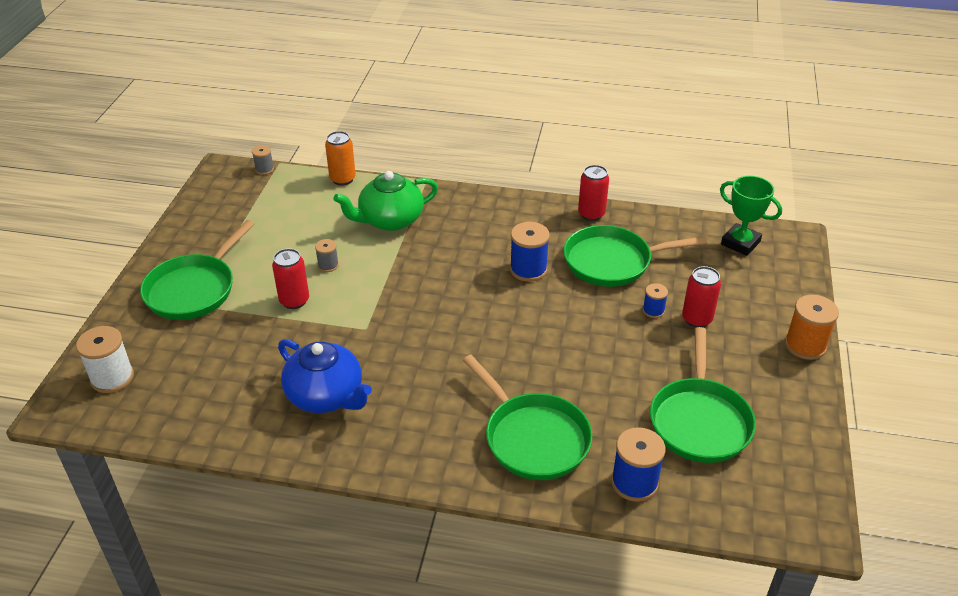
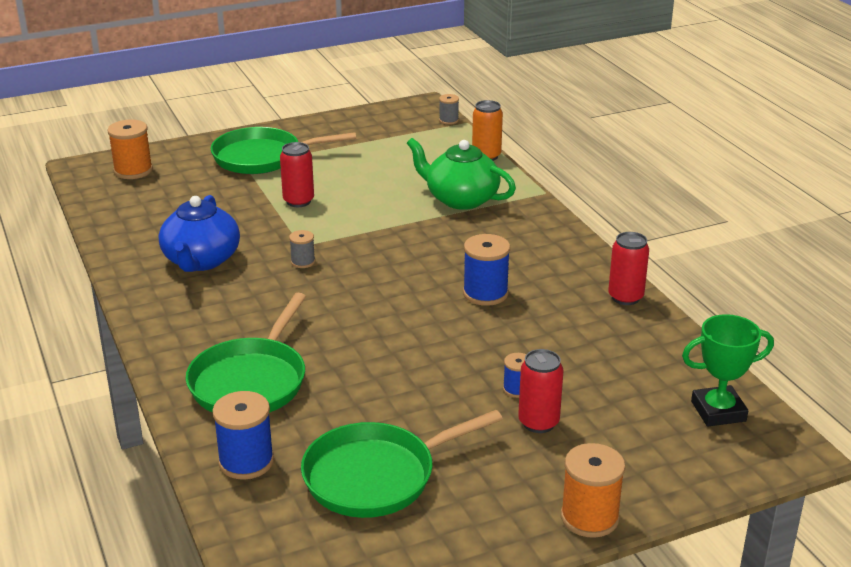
camera: 55 degrees right, 10 degrees down
(112, 378) = (133, 171): white spool -> orange spool
(328, 265) = (361, 197): grey spool -> grey spool (303, 262)
(612, 262) = (564, 337): green pan -> none
(740, 243) = (718, 411): green trophy -> green trophy turned 75 degrees clockwise

